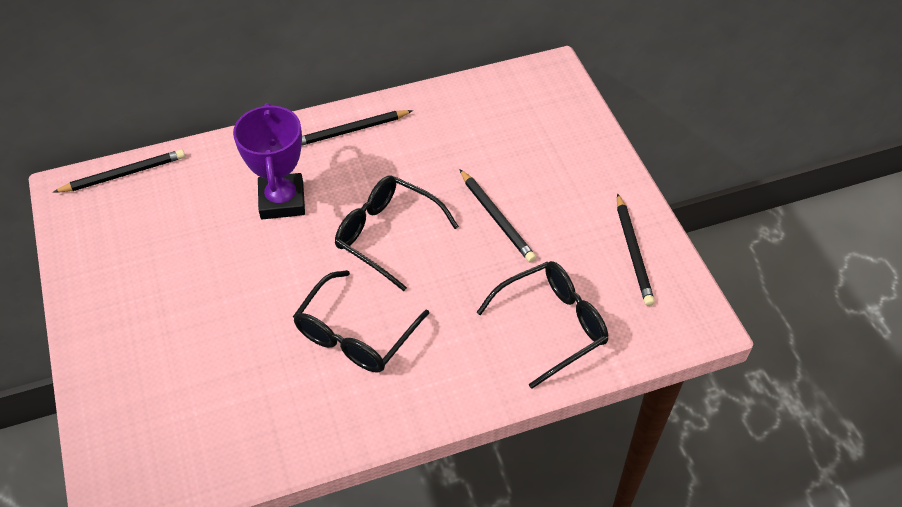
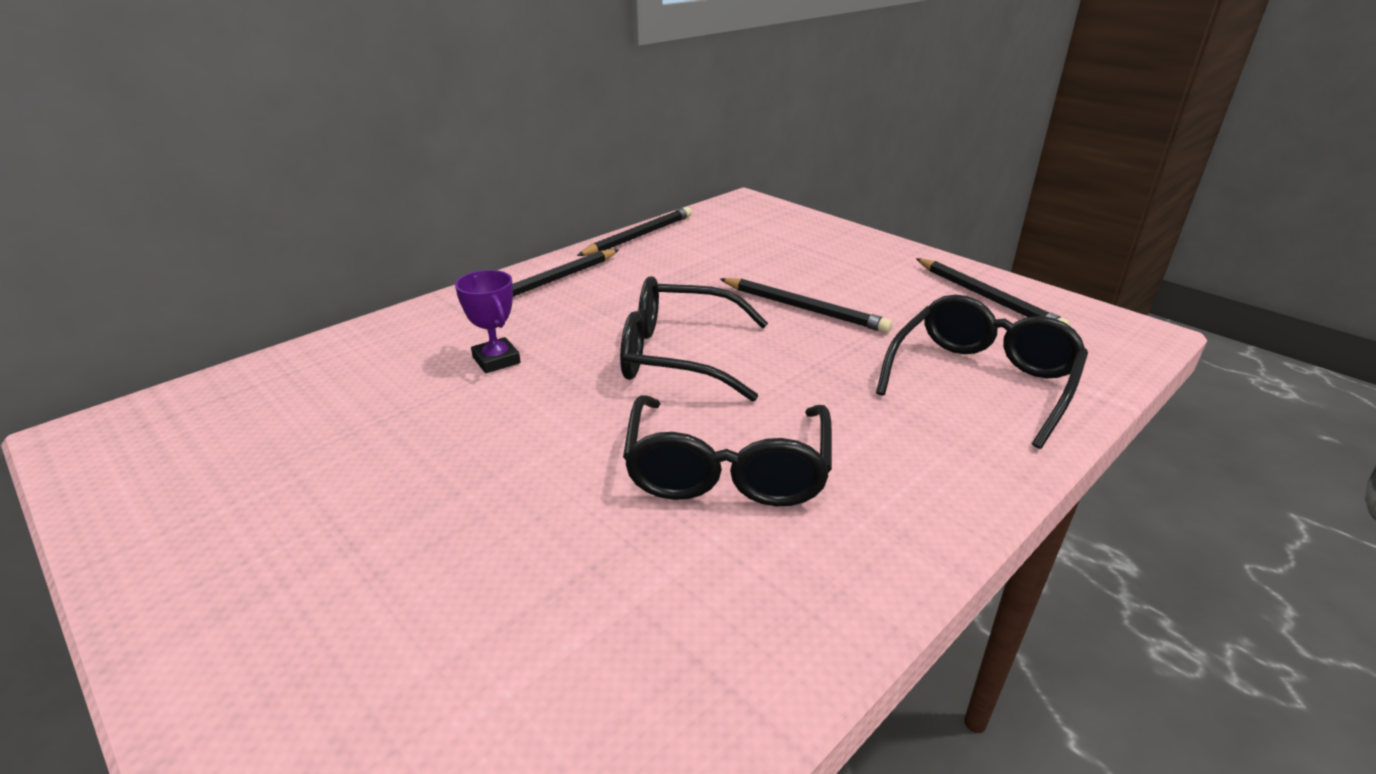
camera: 25 degrees left, 20 degrees down
(123, 174) = (203, 394): black pencil -> black pencil (639, 236)
(282, 201) = (496, 360): purple trophy -> purple trophy, size x0.53

